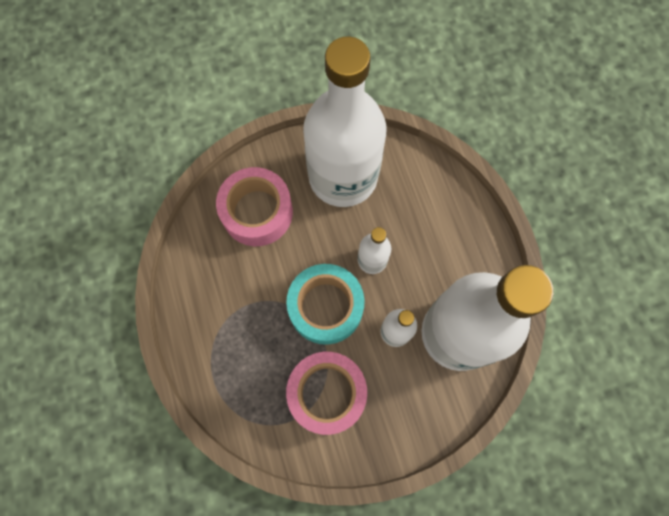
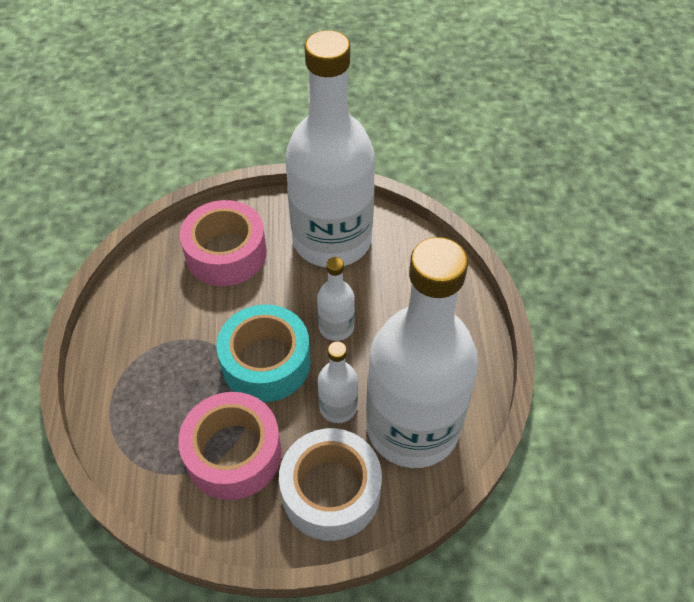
camera: 15 degrees right, 20 degrees down
(411, 404) = (331, 491): none -> white tape

